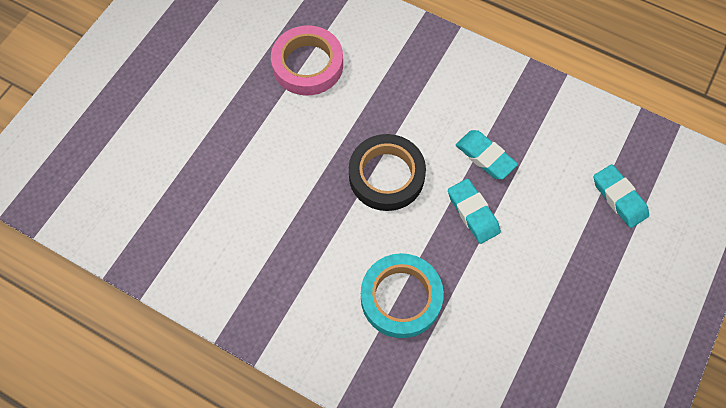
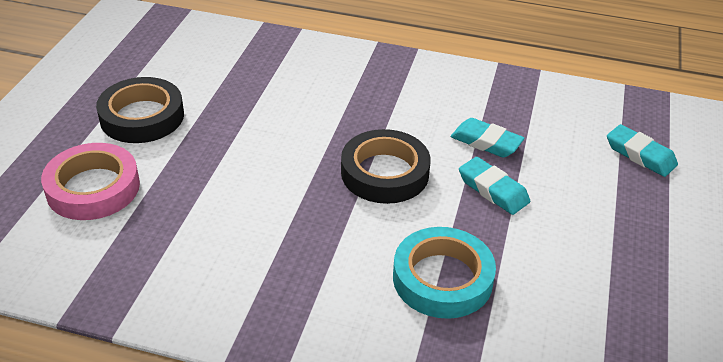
camera: 15 degrees left, 25 degrees down
(199, 72) = (142, 116): none -> black tape
(308, 64) = (266, 95): pink tape -> pink tape (93, 188)

